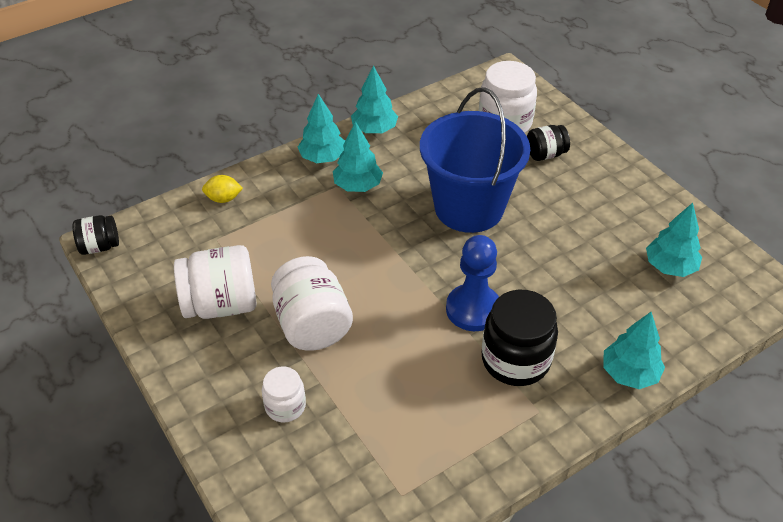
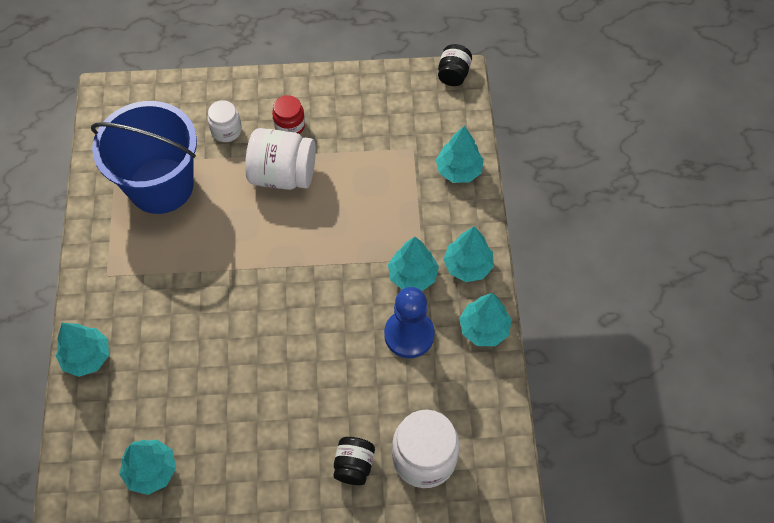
camera: 120 degrees right, 15 degrees up
(221, 304) = (342, 127): white jar -> none
(223, 199) = (458, 170): yellow lemon -> turquoise tree
(244, 350) = (290, 125): none -> red jar
(469, 207) = (328, 350): blue bucket -> blue bucket (161, 185)
(473, 309) = (220, 287): blue pawn -> blue pawn (409, 334)
(515, 360) = (156, 287): black jar -> none

